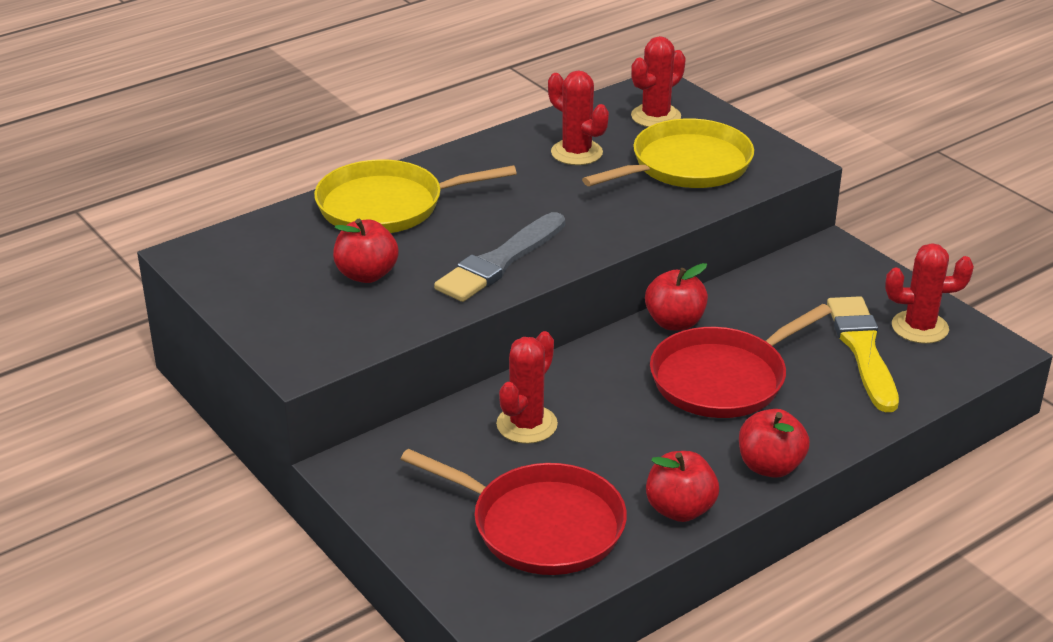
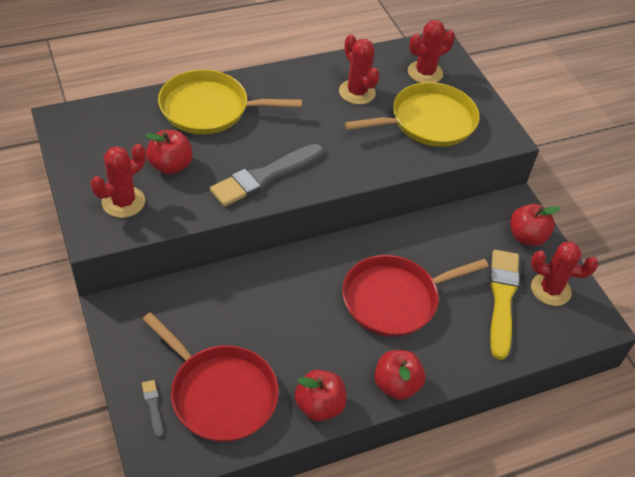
camera: 10 degrees right, 15 degrees up
(456, 558) = (153, 406): none -> grey brush
(527, 424) = (245, 304): red cactus -> red cactus (123, 202)
(674, 322) = (380, 241): red apple -> red apple (526, 237)

